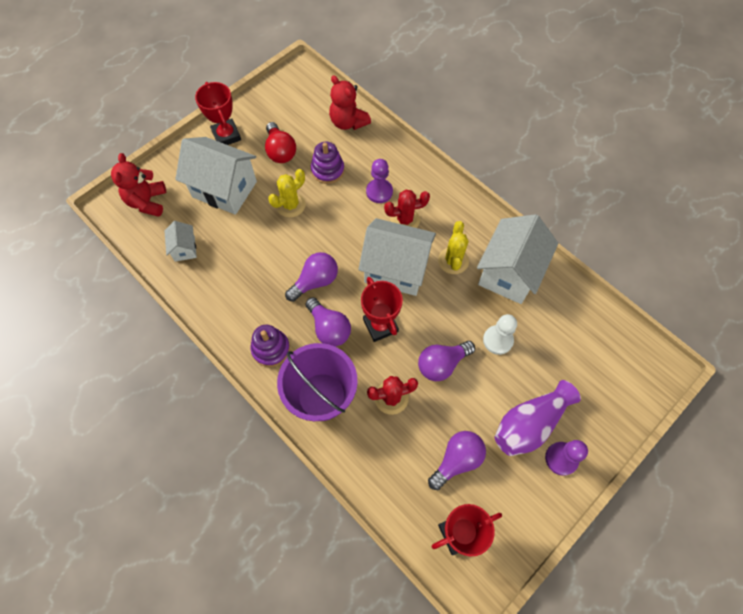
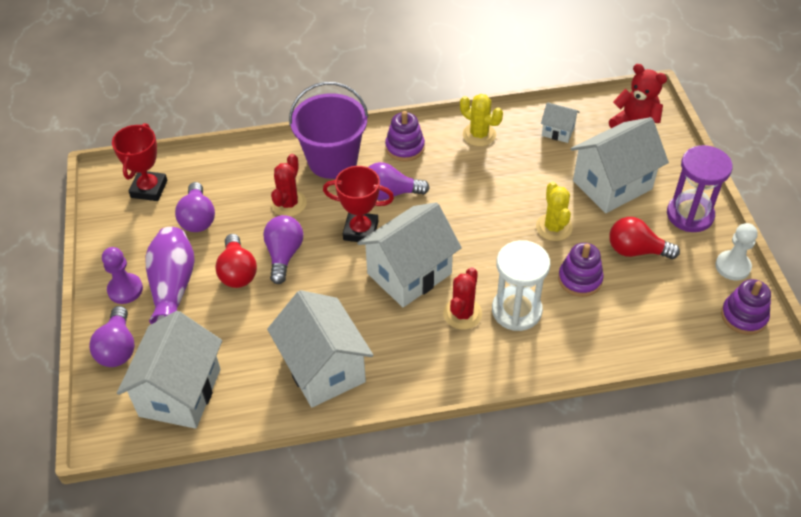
camera: 125 degrees right, 15 degrees down
(226, 135) = (690, 215): red trophy -> purple hourglass
(298, 81) = (743, 316): none -> purple stacking toy
(315, 281) = (447, 206): purple light bulb -> purple light bulb (118, 348)
(348, 122) = (642, 334): red teddy bear -> none
(379, 192) = (516, 310): purple pawn -> white hourglass
(453, 260) = (379, 327): yellow cactus -> yellow cactus (479, 135)
(481, 386) = (237, 272): none -> red light bulb
(498, 340) = (265, 311): white pawn -> white pawn (732, 266)
(598, 347) = (180, 392): none -> white house

